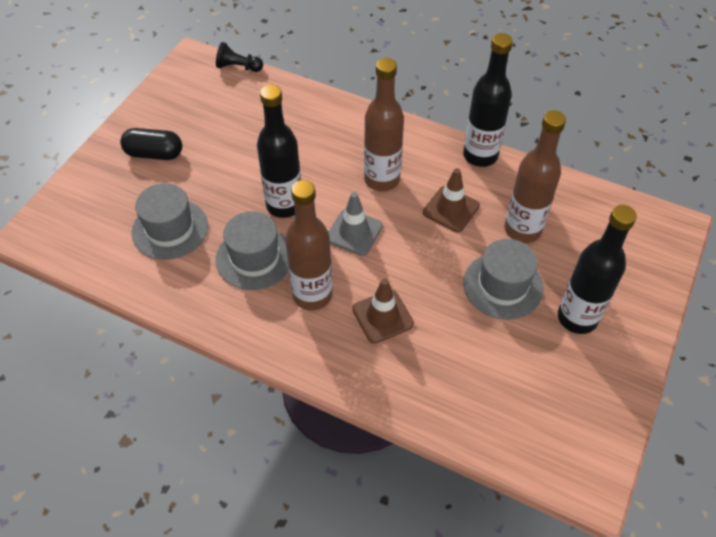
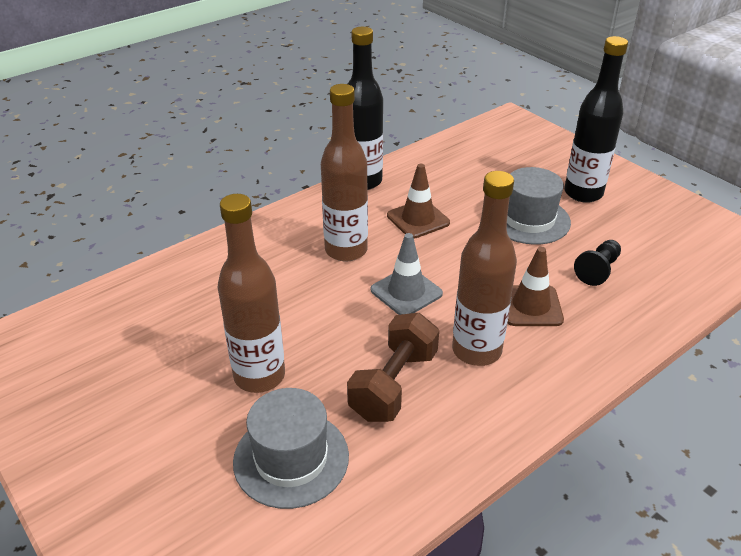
camera: 65 degrees left, 15 degrees down
(154, 154) = (135, 440): black capsule -> none
(238, 67) = (59, 309): black pawn -> black pawn (598, 270)
(254, 258) = (393, 384): grey hat -> brown dumbbell
(284, 205) = (328, 335): black bottle -> none
(522, 230) = (470, 188): brown bottle -> brown bottle (259, 376)

